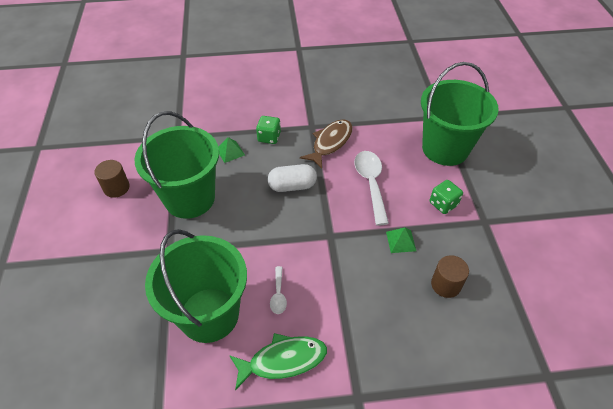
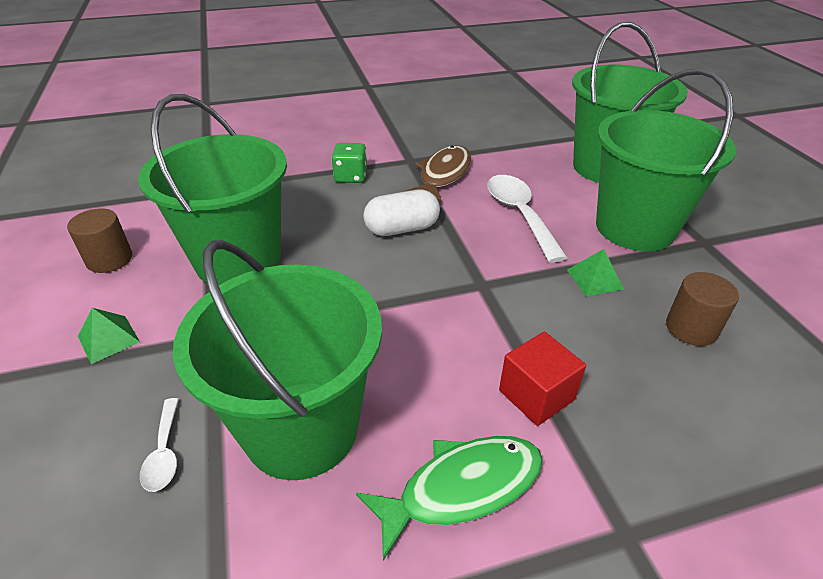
camera: 10 degrees left, 10 degrees down
(230, 152) = (294, 198): green pyramid -> green pyramid (108, 339)
(278, 294) = (422, 379): white spoon -> white spoon (164, 452)
(338, 314) = (536, 395): none -> red cube
(443, 204) = (635, 227): green dice -> green bucket

